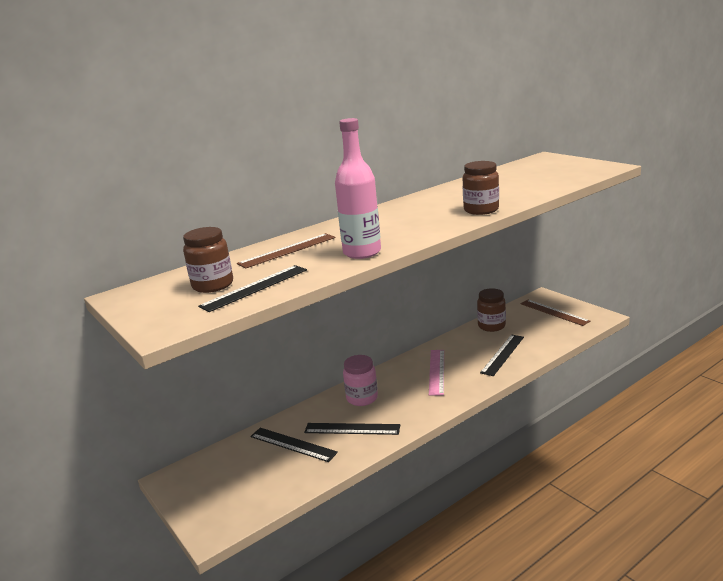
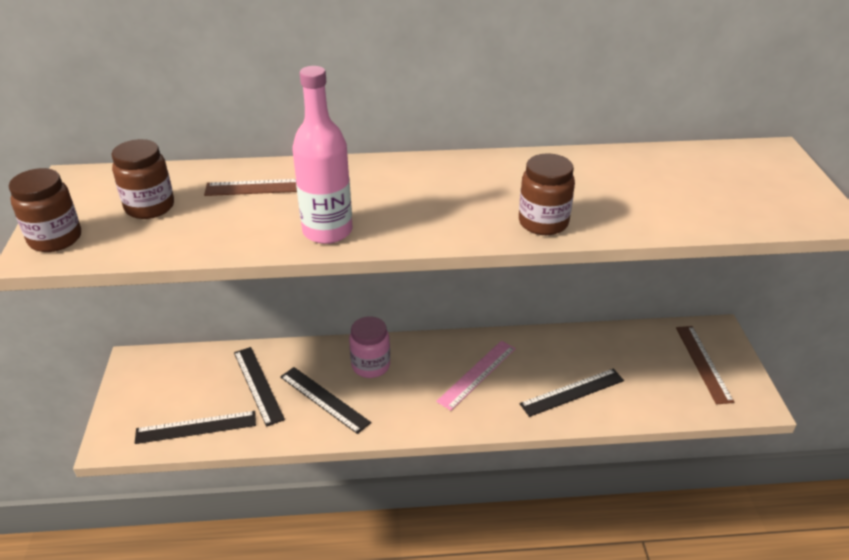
camera: 30 degrees right, 15 degrees up
(255, 288) = (173, 232): black ruler -> black ruler (196, 427)
(491, 326) = (604, 343): brown jar -> brown jar (55, 239)

